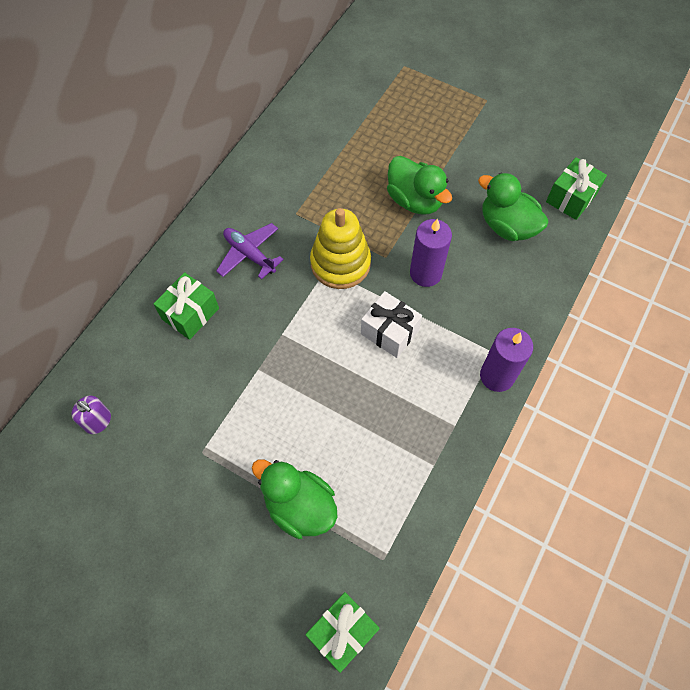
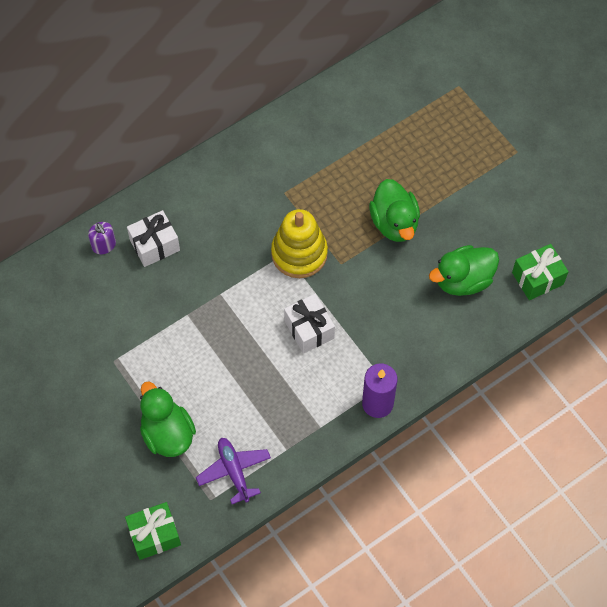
camera: 25 degrees right, 0 degrees up
(98, 421) = (46, 302): purple soap dispenser -> purple soap dispenser (104, 245)
(190, 314) = (155, 245): green gift -> white gift
(249, 254) = (227, 214): purple plane -> purple plane (234, 471)
(425, 273) = (367, 292): purple candle -> none
(507, 226) = (463, 280): green duck -> green duck turned 90 degrees counterclockwise

